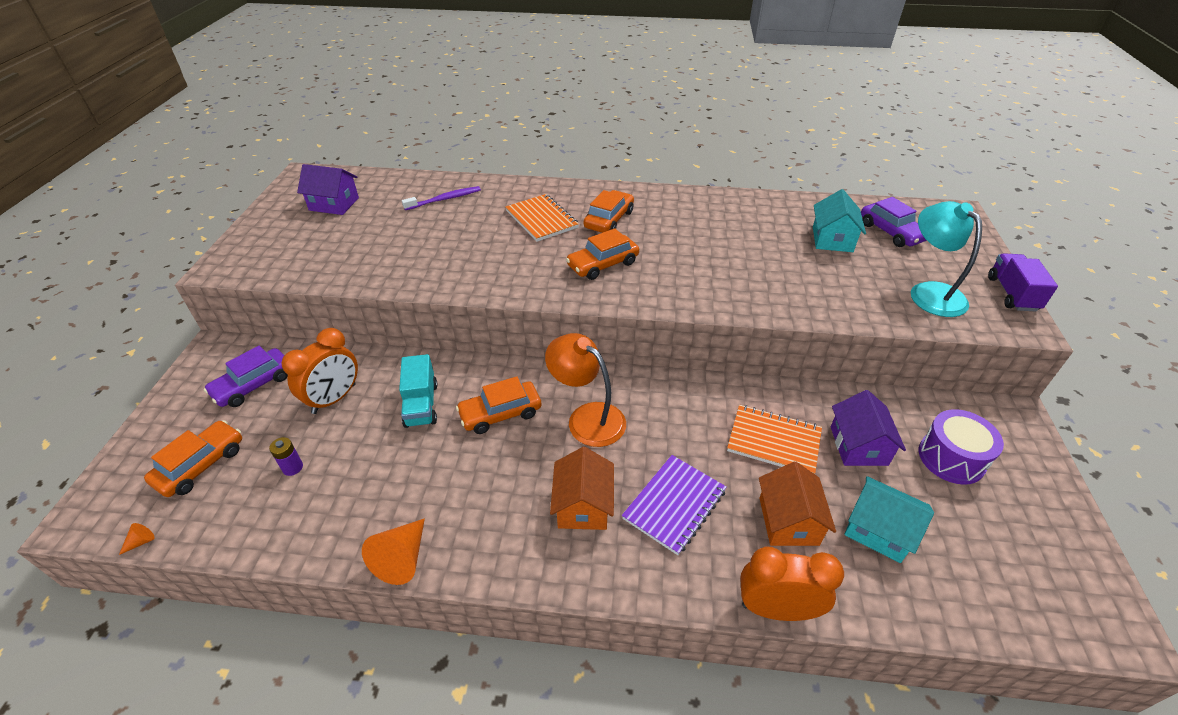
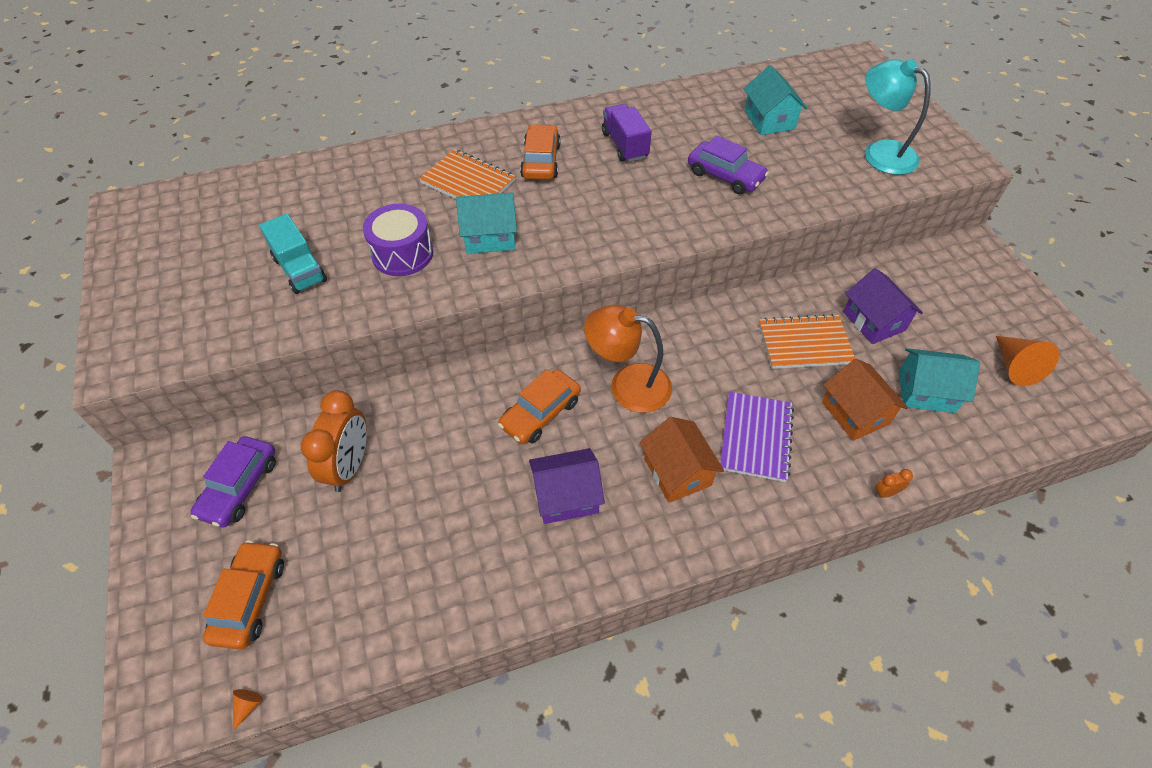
camera: 25 degrees left, 10 degrees up
(292, 467) = (360, 557): purple battery -> none
(334, 204) = (200, 235): purple house -> purple house (566, 496)
(402, 558) = (542, 595): orange cone -> orange cone (1015, 367)
(421, 405) = (451, 436): turquoise truck -> turquoise truck (300, 270)
(445, 199) = (336, 189): purple toothbrush -> none
(530, 261) = (490, 236): none -> turquoise house
(602, 264) = (569, 216): orange car -> none
(776, 609) = (886, 493): orange clock -> orange clock, size x0.41
(891, 232) = (816, 97): purple car -> purple car (725, 176)
(951, 458) = (948, 305): purple drum -> purple drum (402, 254)
(1012, 294) = (944, 133): purple truck -> purple truck (625, 145)

